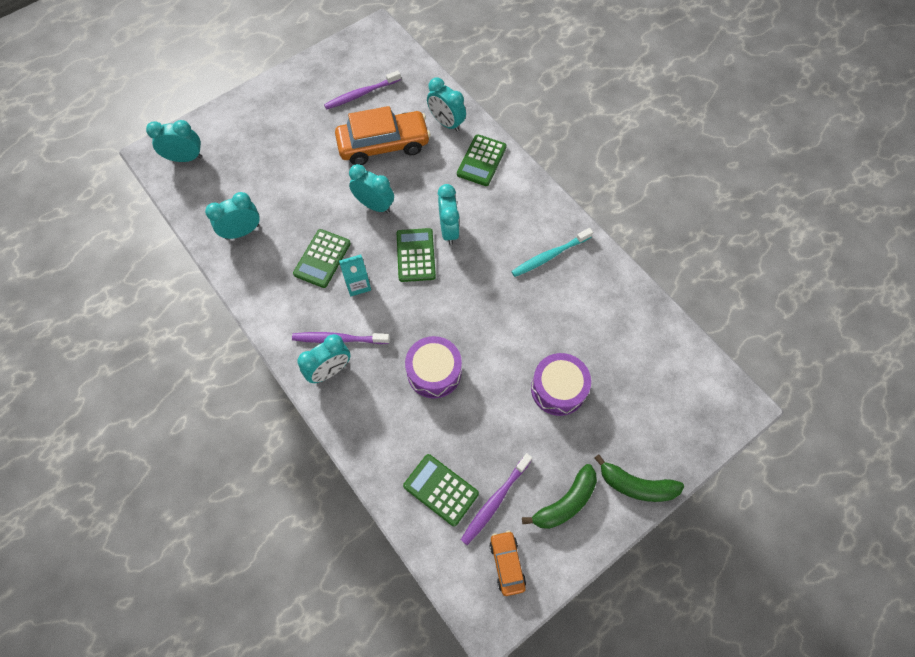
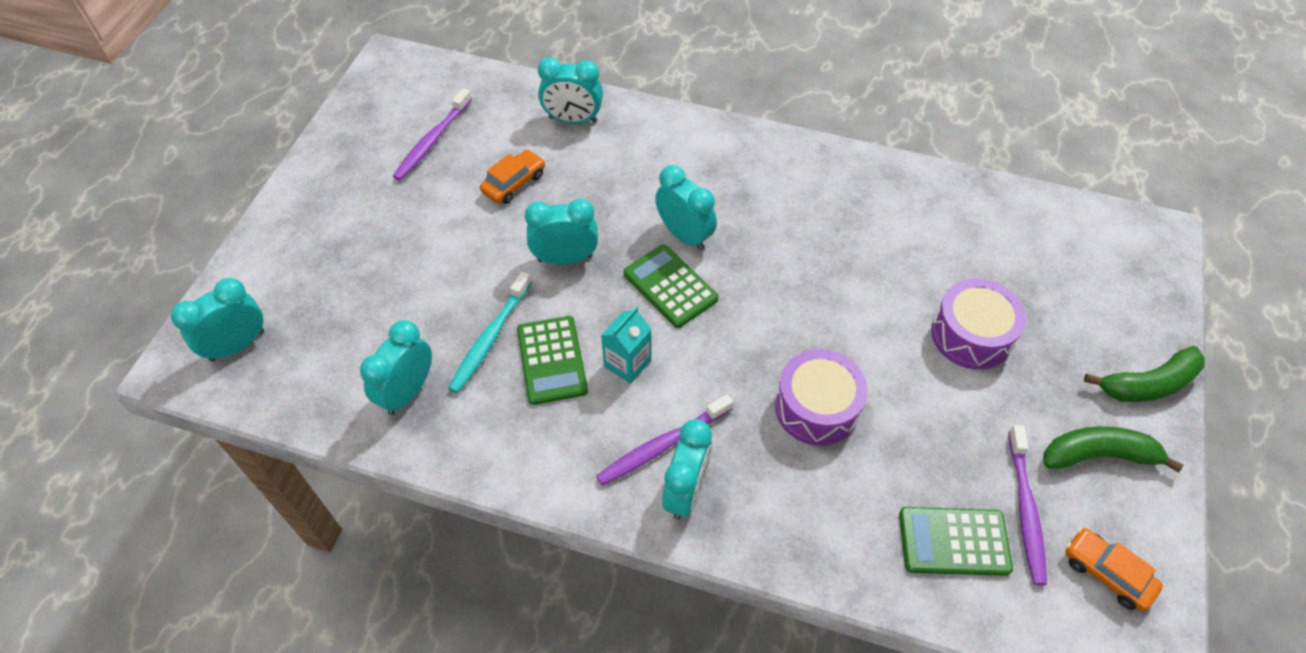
camera: 35 degrees left, 10 degrees down
(383, 145) = (514, 183): orange car -> orange car, size x0.50
(481, 161) = (653, 139): green calculator -> none
(549, 256) = (826, 198): turquoise toothbrush -> turquoise toothbrush (490, 338)
(565, 502) = (1098, 455): green banana -> green banana turned 105 degrees counterclockwise

